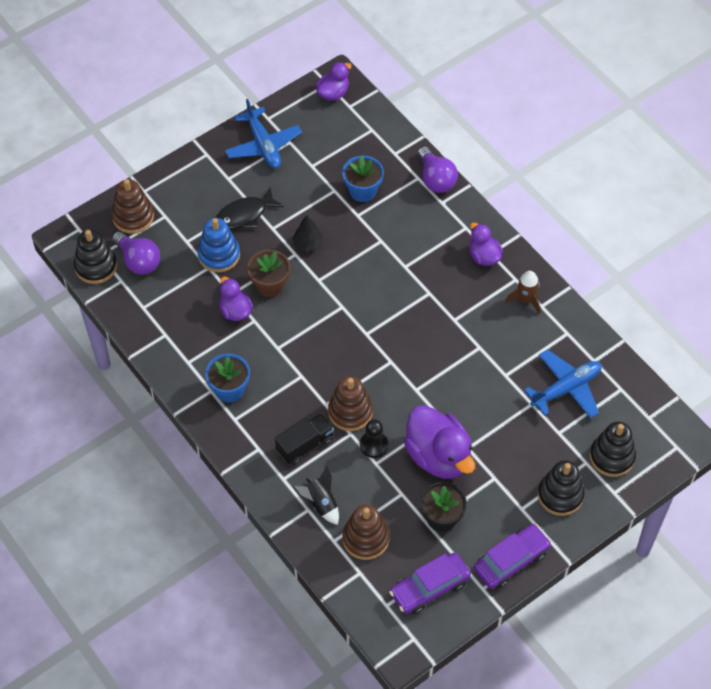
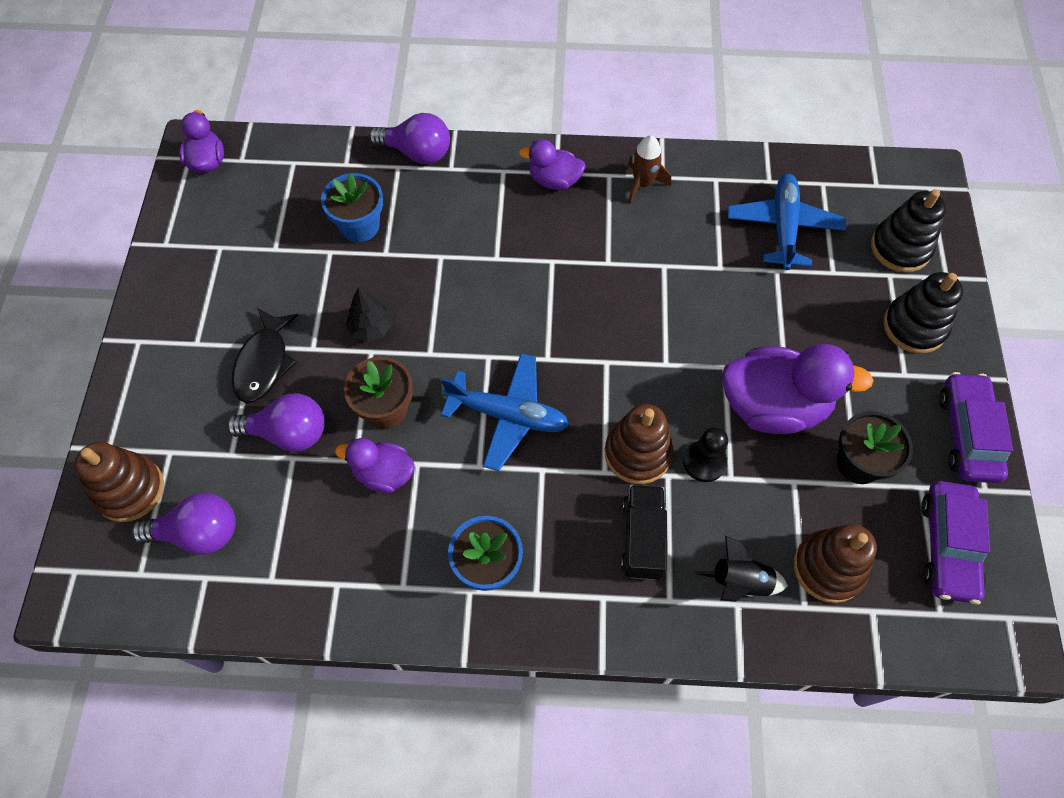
camera: 50 degrees left, 5 degrees up
(96, 266) = (151, 593): black stacking toy -> none
(219, 255) = (288, 433): blue stacking toy -> purple light bulb
(263, 145) = (194, 275): blue plane -> blue plane (507, 415)

